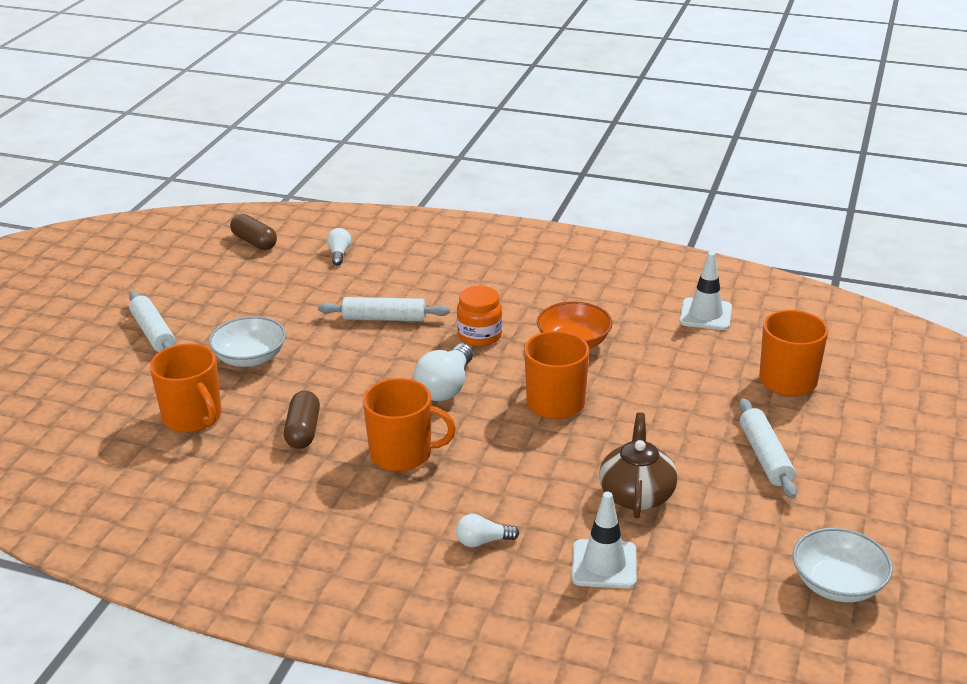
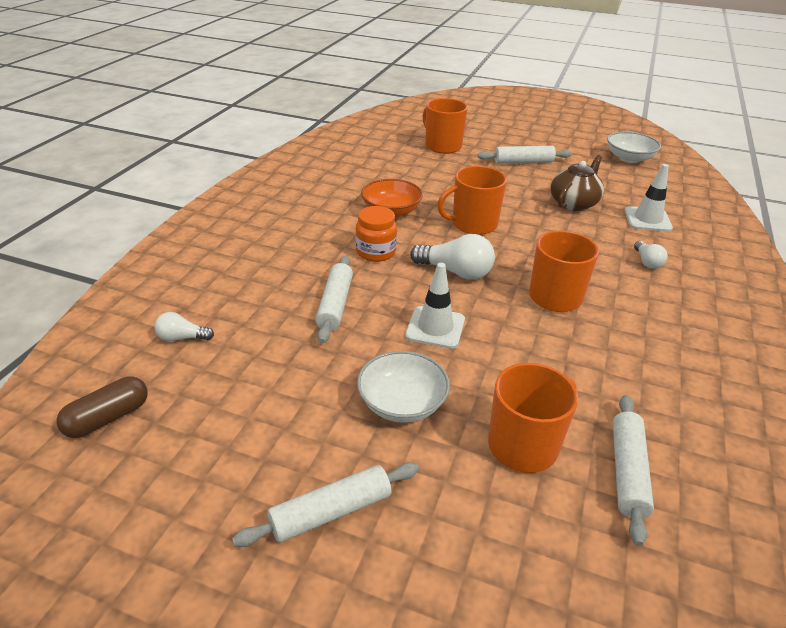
camera: 90 degrees left, 5 degrees up
(153, 469) = (627, 472): none -> white rolling pin
(303, 431) = (534, 355): brown capsule -> none
(636, 494) = (574, 203): brown teapot -> brown teapot turned 120 degrees clockwise
(705, 314) = (360, 161): white traffic cone -> white traffic cone (435, 327)

